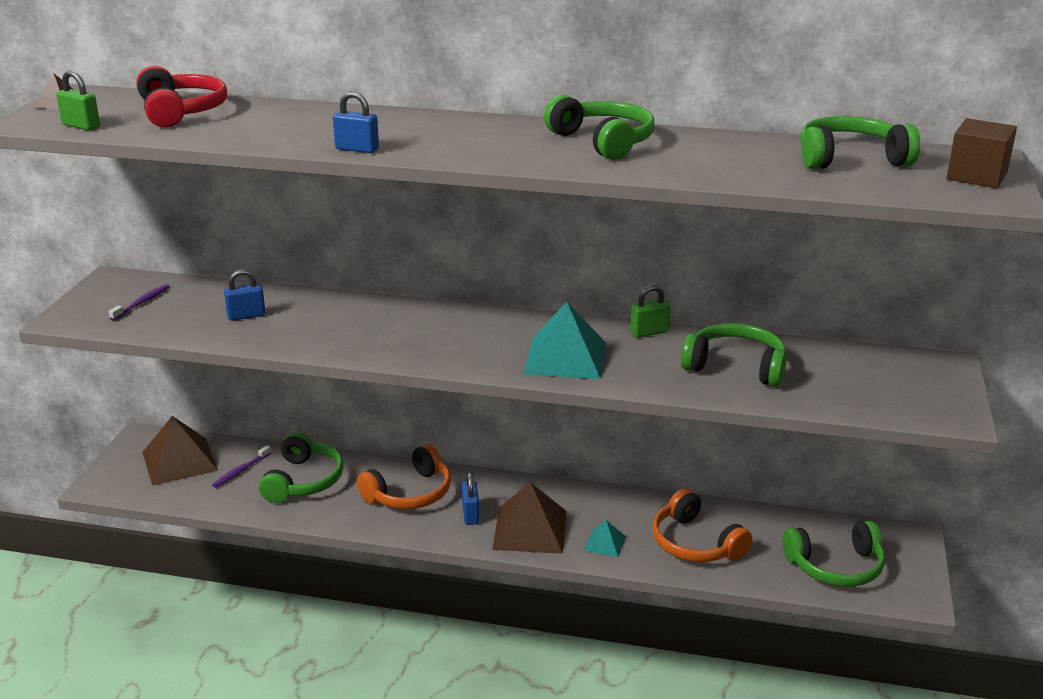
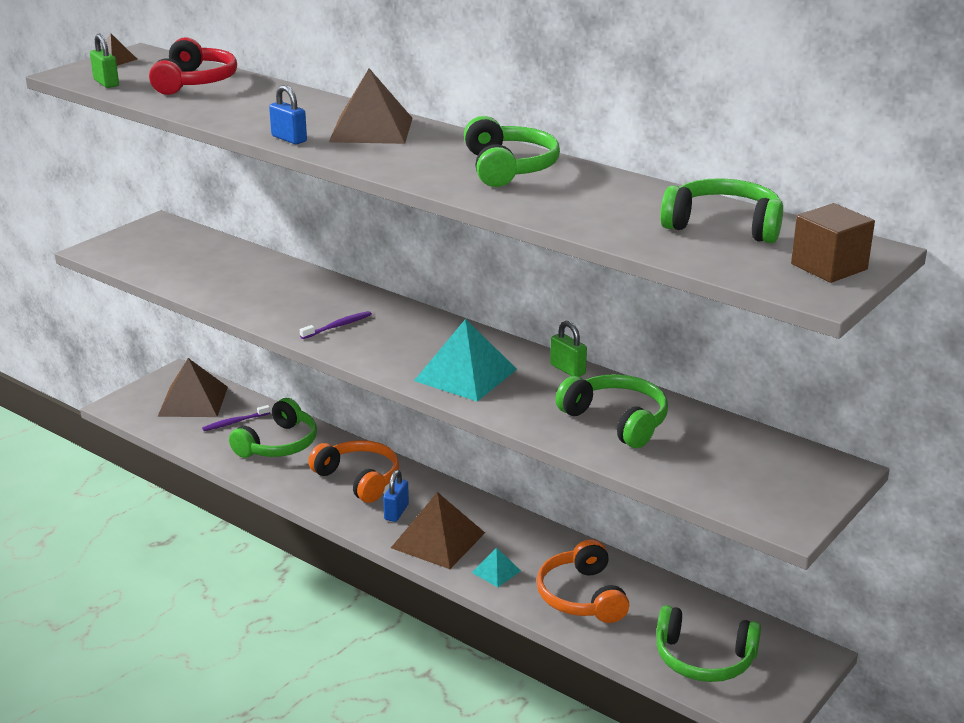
camera: 25 degrees right, 0 degrees up
(142, 303) = (163, 249): purple toothbrush -> purple toothbrush (338, 326)
(246, 316) = (233, 277): blue padlock -> none
(410, 493) = (359, 479): orange headphones -> orange headphones turned 120 degrees counterclockwise
(426, 128) = (371, 129): none -> brown pyramid
(649, 332) = (567, 369): green padlock -> green padlock turned 45 degrees clockwise

